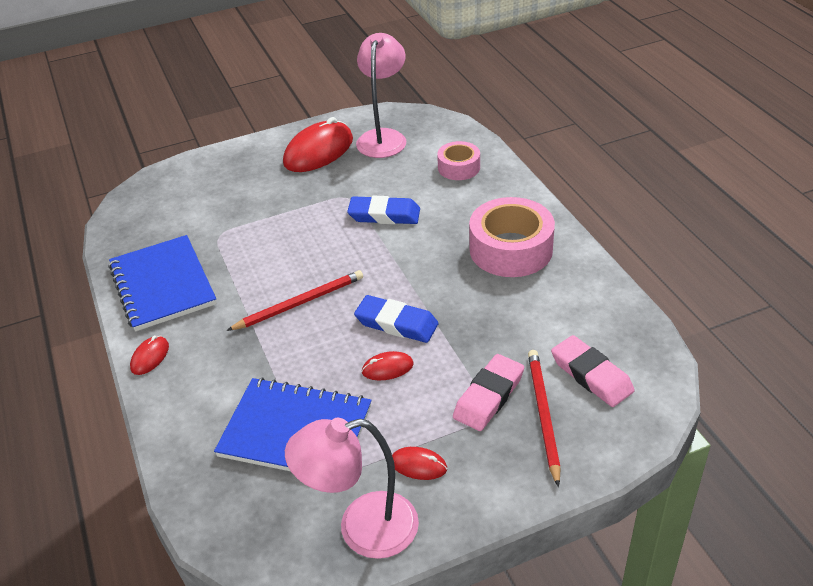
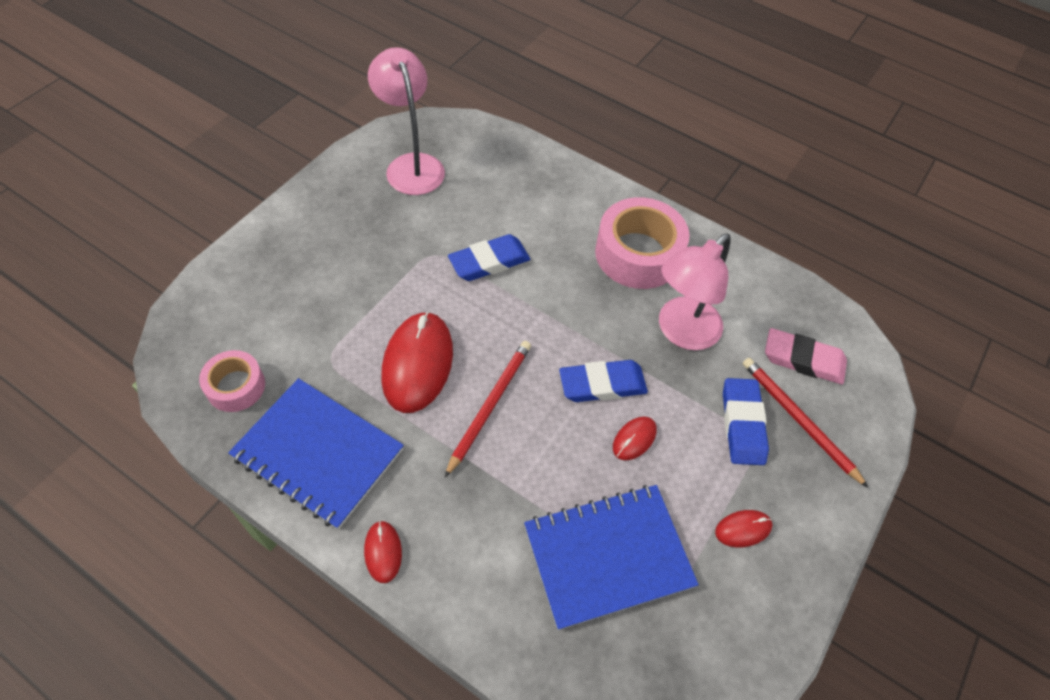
camera: 40 degrees left, 15 degrees up
(318, 151) = (354, 207): red mouse -> red mouse (417, 364)
(362, 529) = (750, 624): pink lamp -> pink lamp (681, 332)
(458, 167) = (517, 176): pink tape -> pink tape (236, 386)
(489, 396) = (742, 424): pink eraser -> blue eraser

